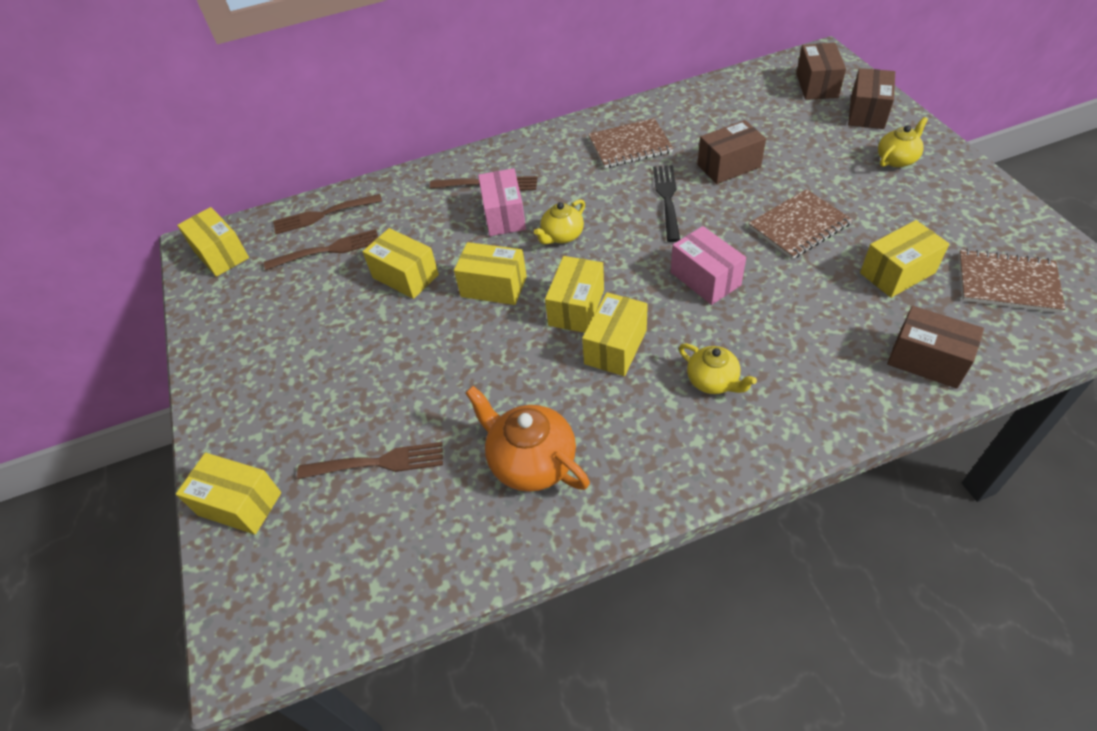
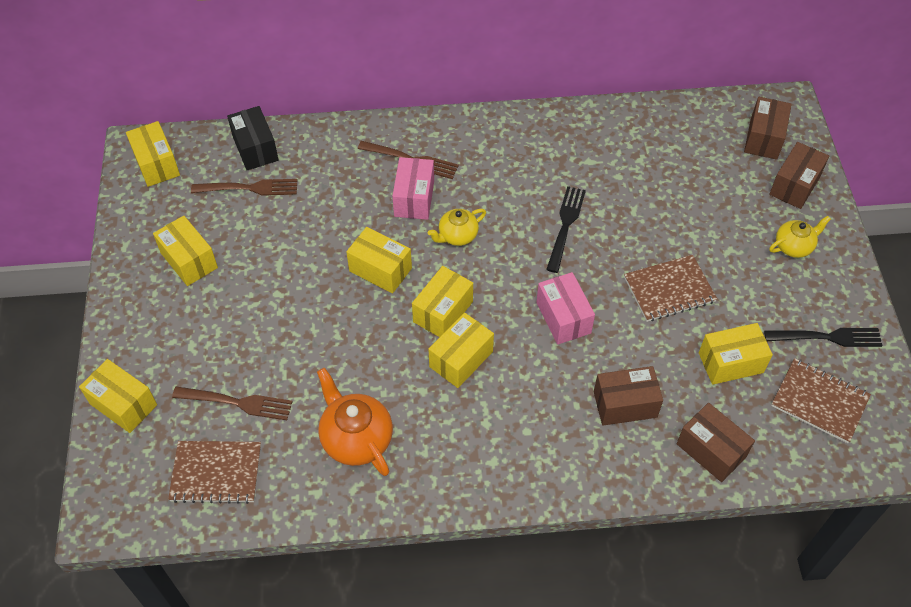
camera: 10 degrees right, 5 degrees up
(323, 215) = (255, 148): brown fork -> black box
(405, 276) = (309, 236): yellow box -> yellow box (189, 260)
(630, 145) = (556, 155): brown notebook -> brown notebook (216, 473)
(713, 381) = (527, 414): yellow teapot -> none
(729, 166) = (637, 206): brown box -> brown box (625, 404)
(977, 225) = (827, 337): none -> black fork

